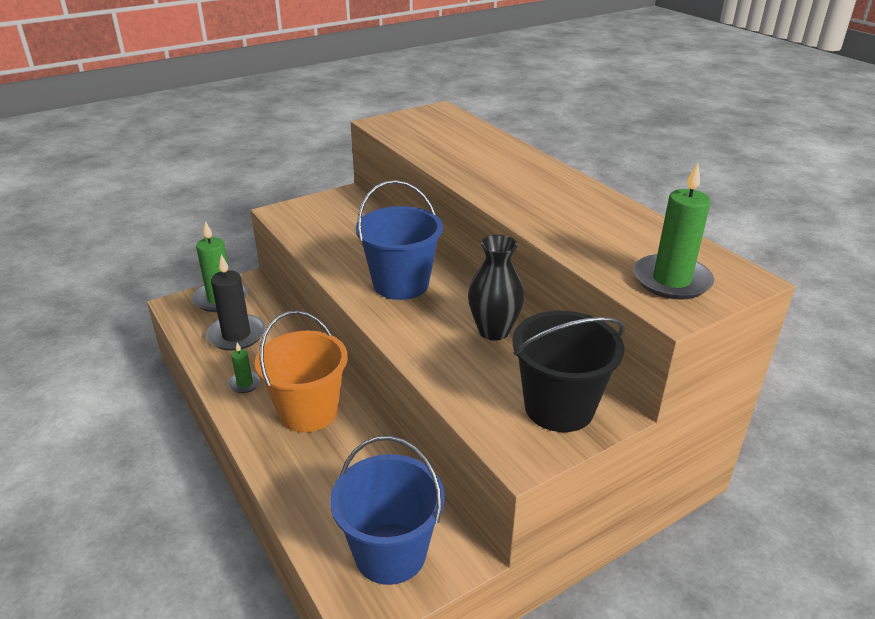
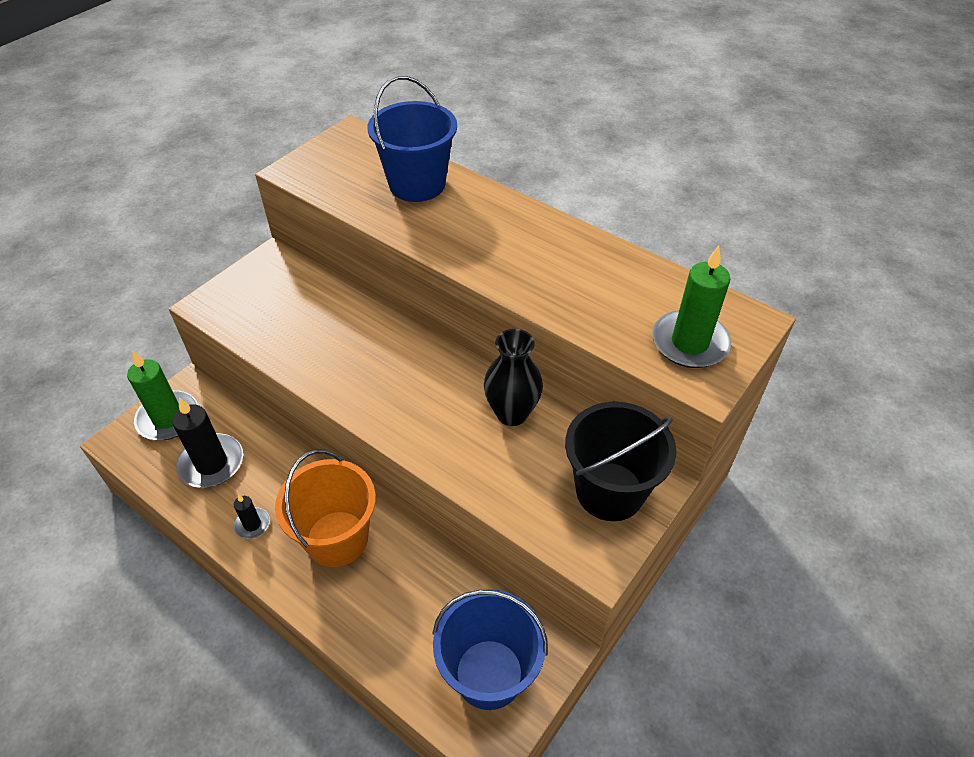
camera: 20 degrees left, 15 degrees up
(245, 383) = (252, 524): green candle -> black candle
(401, 284) = (391, 376): blue bucket -> blue bucket (417, 184)

